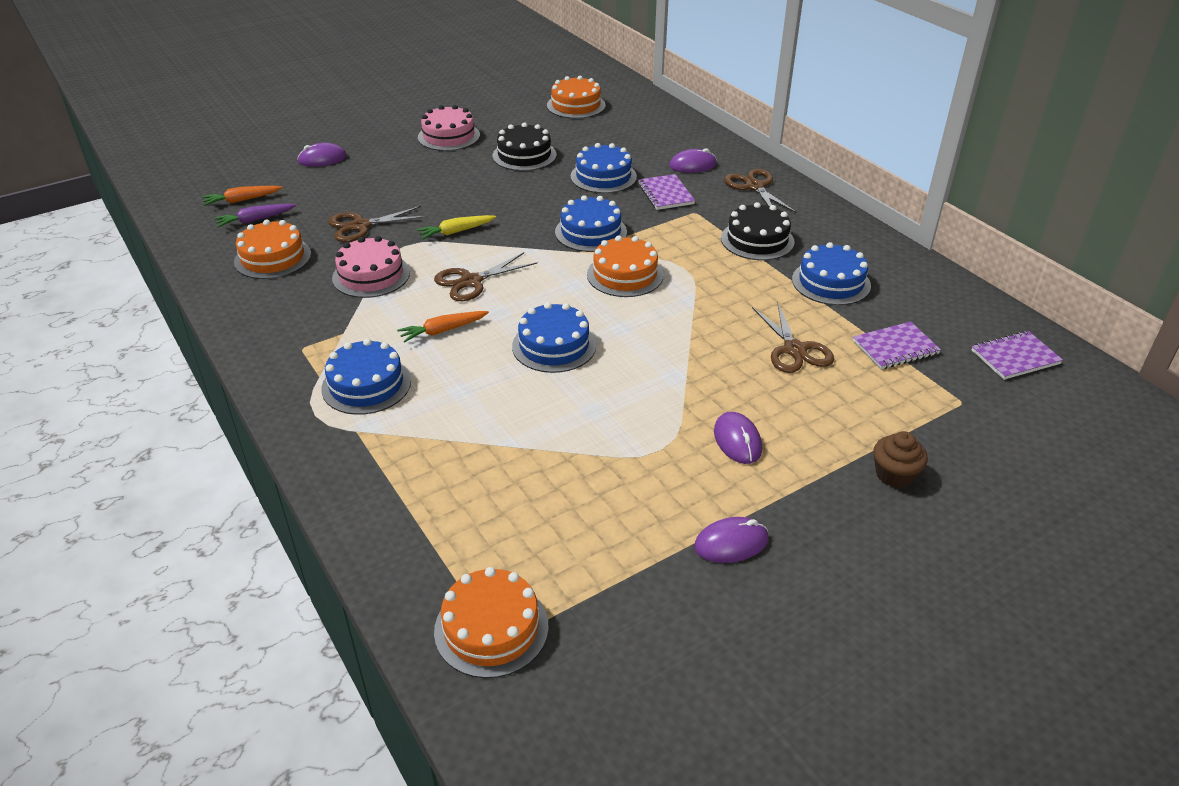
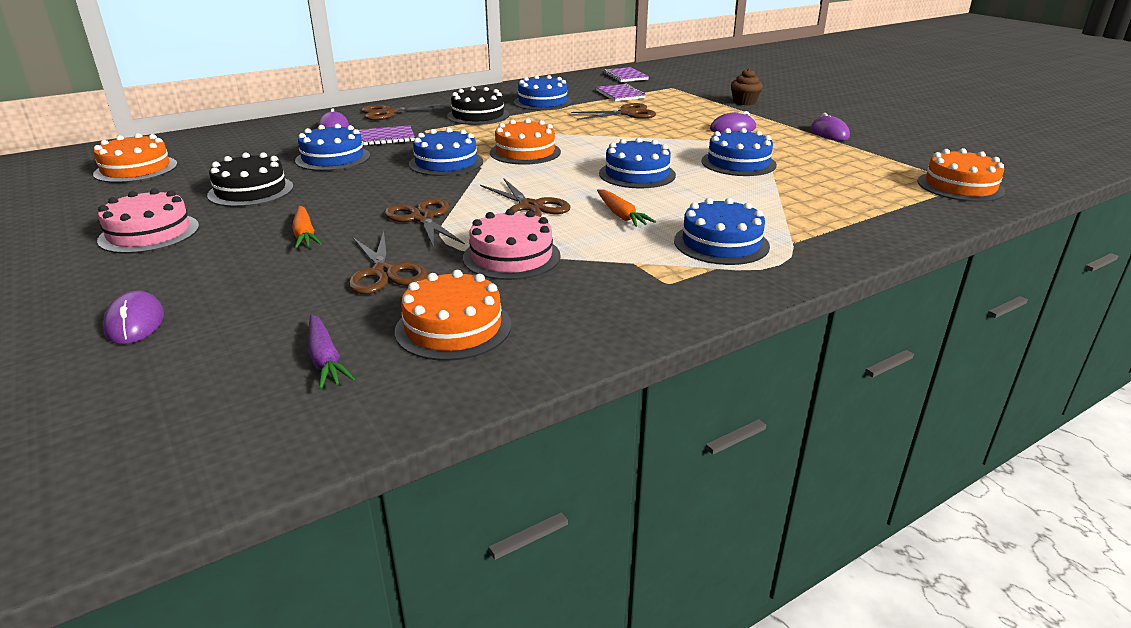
camera: 90 degrees left, 10 degrees down
(241, 200) = (241, 384): orange carrot -> orange carrot (305, 235)
(456, 232) = (422, 218): yellow carrot -> brown scissors
(591, 426) = (738, 163): none -> blue cake

